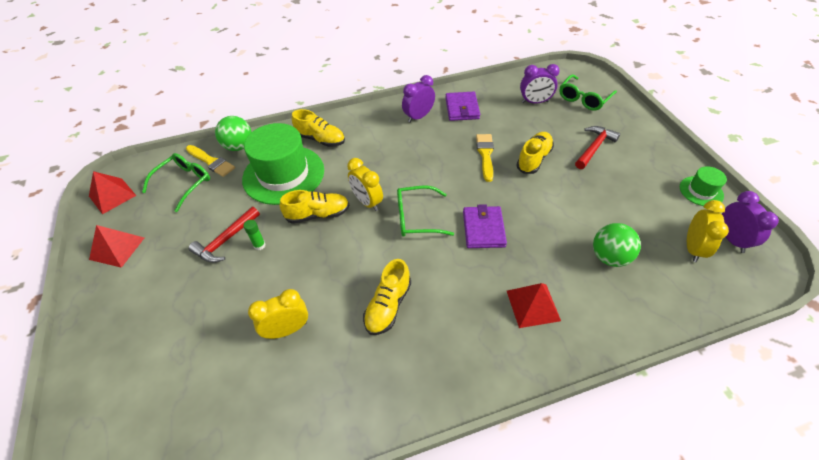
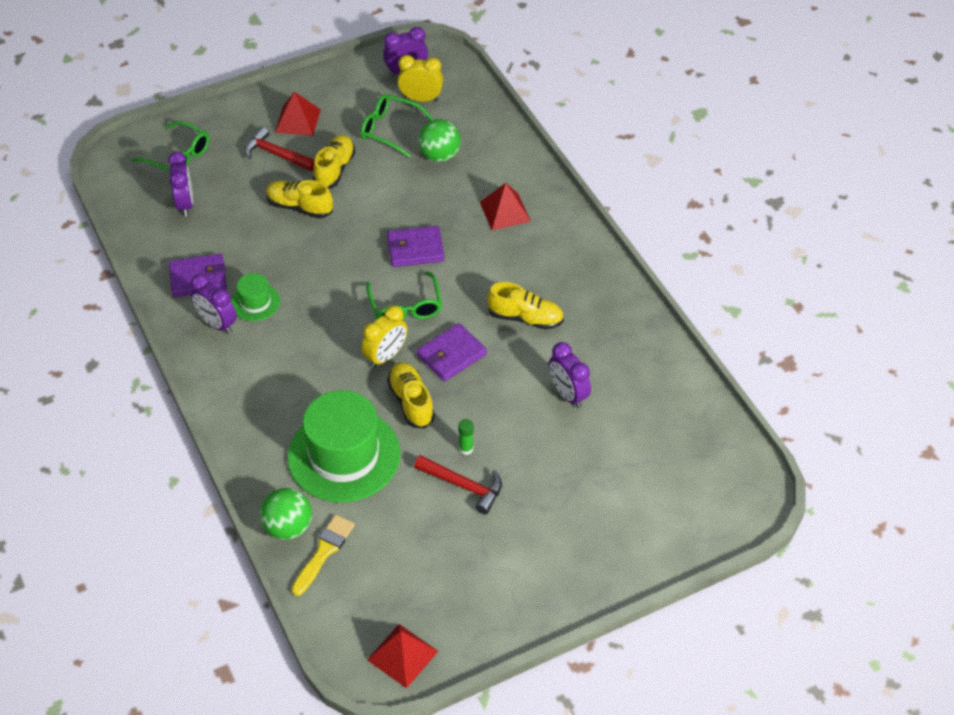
camera: 100 degrees left, 0 degrees up
(117, 248) = (492, 603): red pyramid -> red pyramid (298, 120)
(184, 183) = (370, 571): green glasses -> green glasses (390, 130)
(287, 329) = (568, 394): yellow clock -> purple clock
(320, 139) = (269, 429): yellow shoe -> yellow shoe (334, 169)
(358, 244) = (451, 355): none -> purple wallet
(485, 154) = (294, 251): yellow brush -> none
(701, 191) = (342, 81): green hat -> green hat (255, 302)

